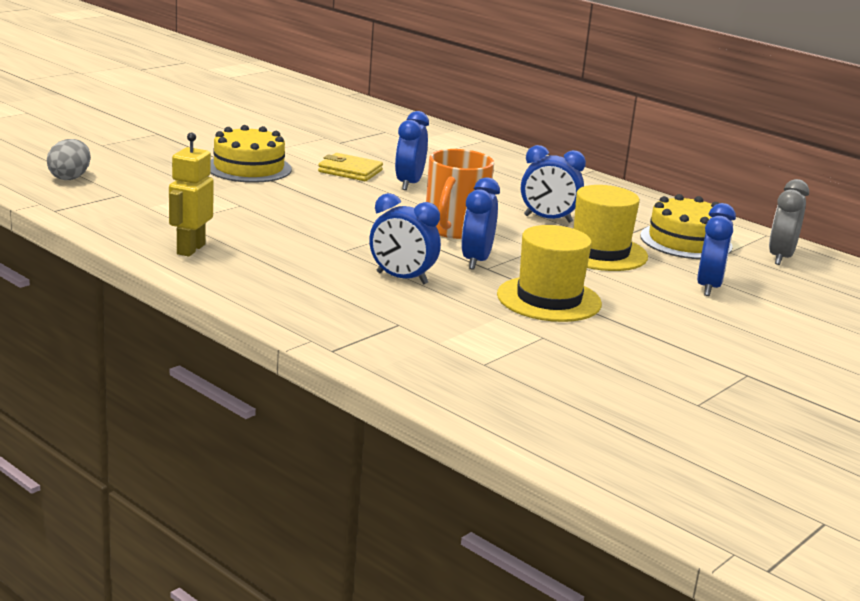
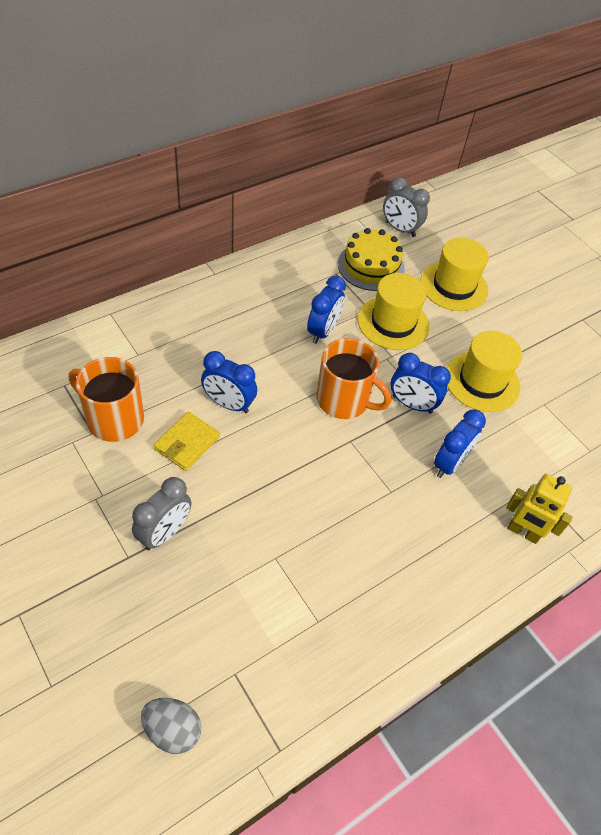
camera: 80 degrees left, 30 degrees up
(190, 249) = (391, 618): yellow robot -> yellow robot (523, 532)
(248, 168) = (164, 533): yellow cake -> grey clock
(359, 147) = (114, 419): none -> orange mug
(708, 287) = (453, 286): blue clock -> yellow hat

